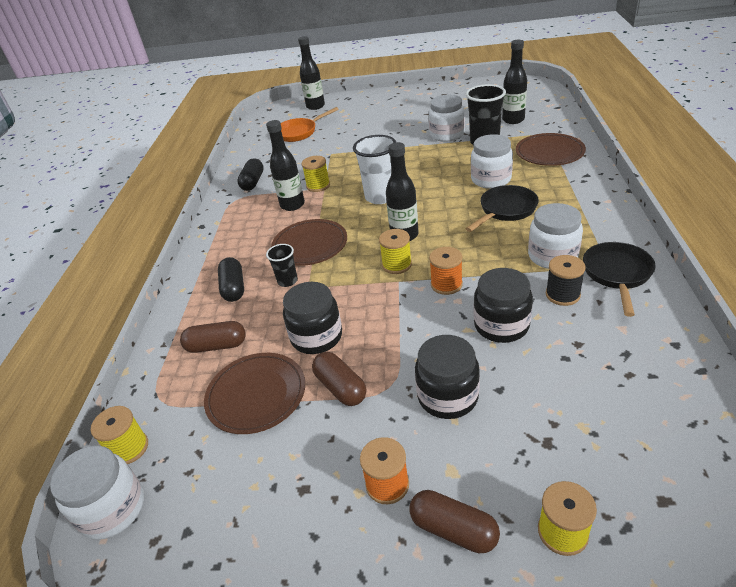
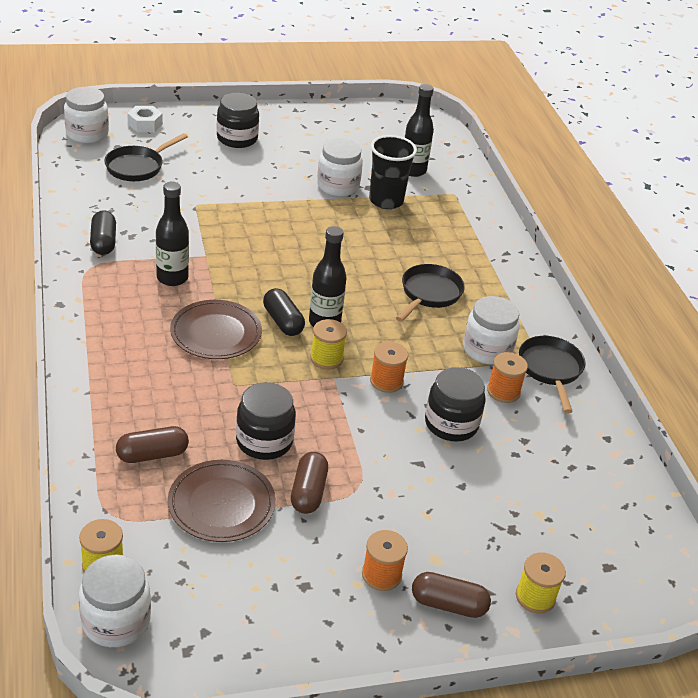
camera: 25 degrees left, 0 degrees up
(233, 288) = (142, 386): black capsule -> black capsule (283, 321)
(287, 281) = (205, 378): black cup -> none
(299, 132) = (137, 167): orange pan -> black pan
(315, 106) = (145, 124): black bottle -> white nut
(318, 186) = (196, 252): yellow spool -> none
(340, 387) = (308, 492): brown capsule -> brown capsule turned 60 degrees clockwise
(380, 197) = (281, 271): white cup -> none
(447, 396) = (416, 495): black jar -> black jar (237, 138)
(491, 179) = (404, 253): white jar -> white jar (87, 134)
(549, 152) = (463, 221): brown plate -> none
(562, 295) = (503, 391): black spool -> orange spool

